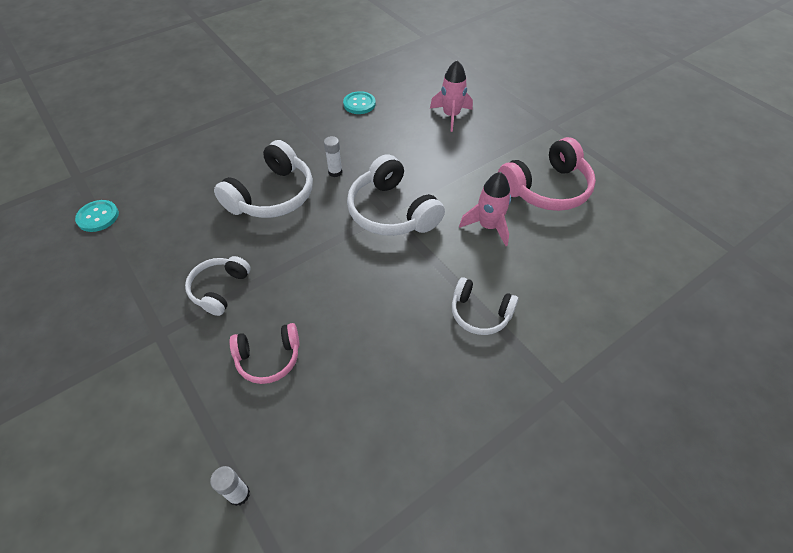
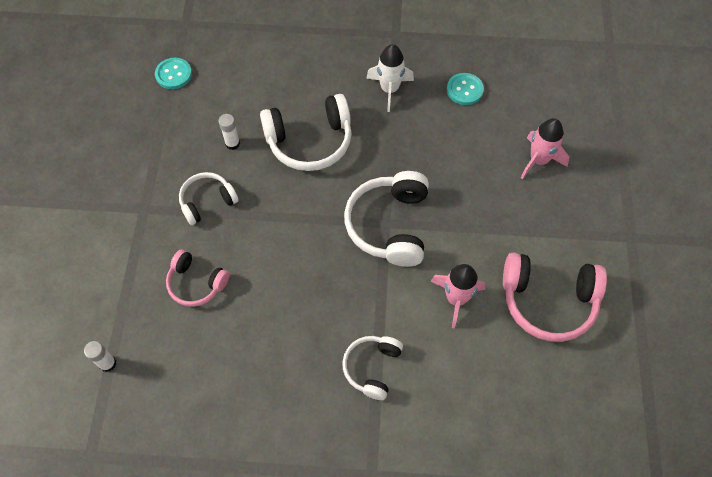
camera: 40 degrees right, 10 degrees up
(304, 131) = (389, 89): none -> white rocket
(335, 172) = (378, 152): white glue stick -> white glue stick (232, 143)
(480, 313) = (372, 367): white headphones -> white headphones turned 45 degrees clockwise

